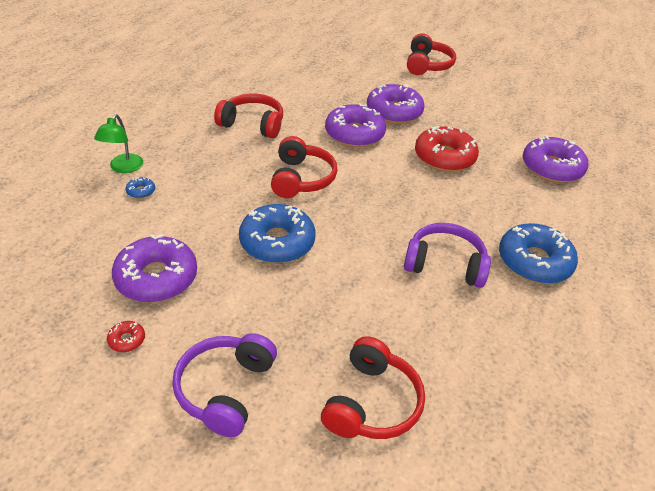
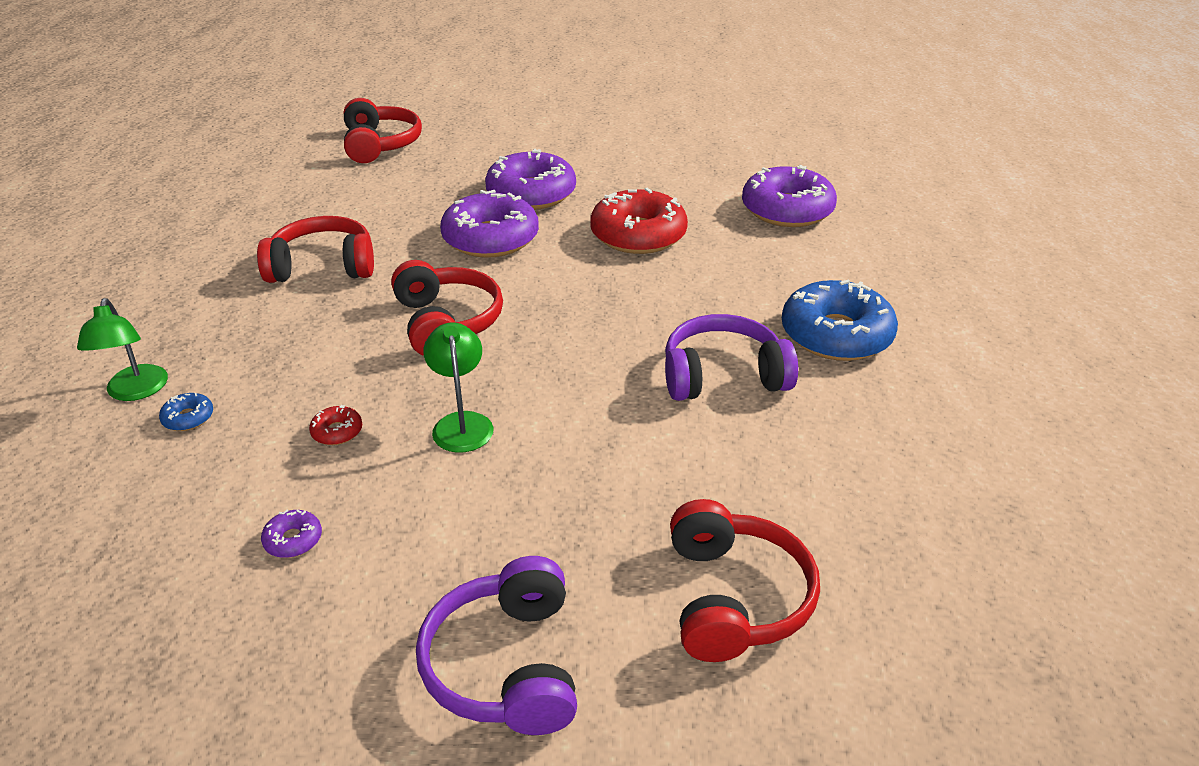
camera: 20 degrees left, 5 degrees down
(127, 340) = (296, 653): red donut -> red donut (337, 431)
(156, 277) = (293, 540): purple donut -> purple donut, size x0.40
(277, 242) = (461, 423): blue donut -> green lamp
(427, 65) = (542, 120): red headphones -> red headphones (380, 145)

